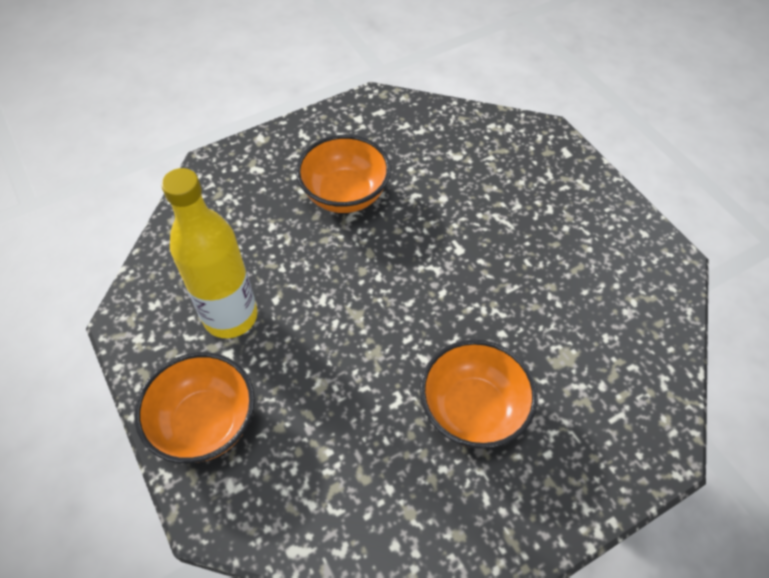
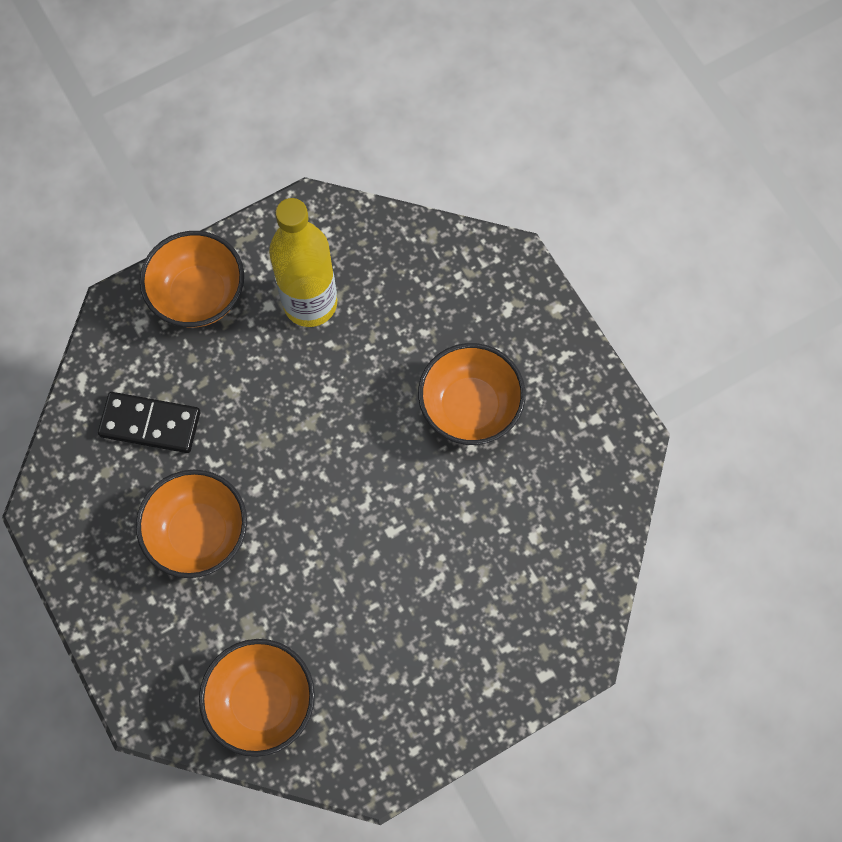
camera: 90 degrees right, 15 degrees up
(354, 466) = (150, 424): none -> black domino
(629, 346) = (262, 701): none -> orange bowl

